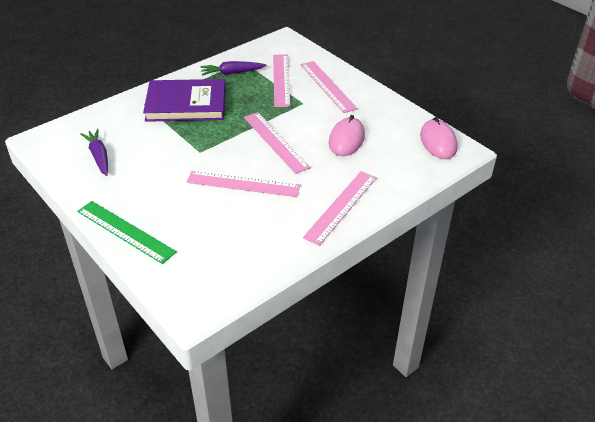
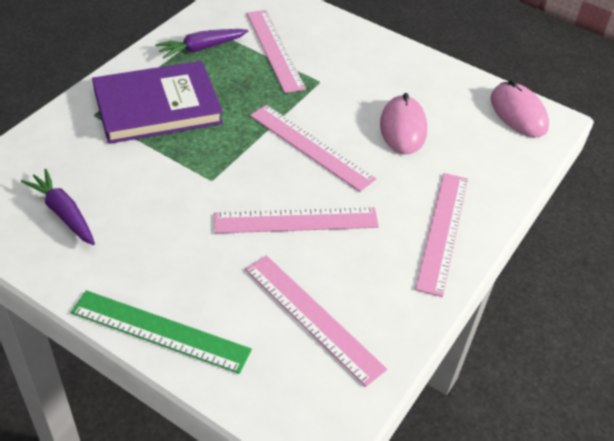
camera: 20 degrees left, 5 degrees up
(327, 86) = (341, 51): pink ruler -> pink ruler (312, 318)

